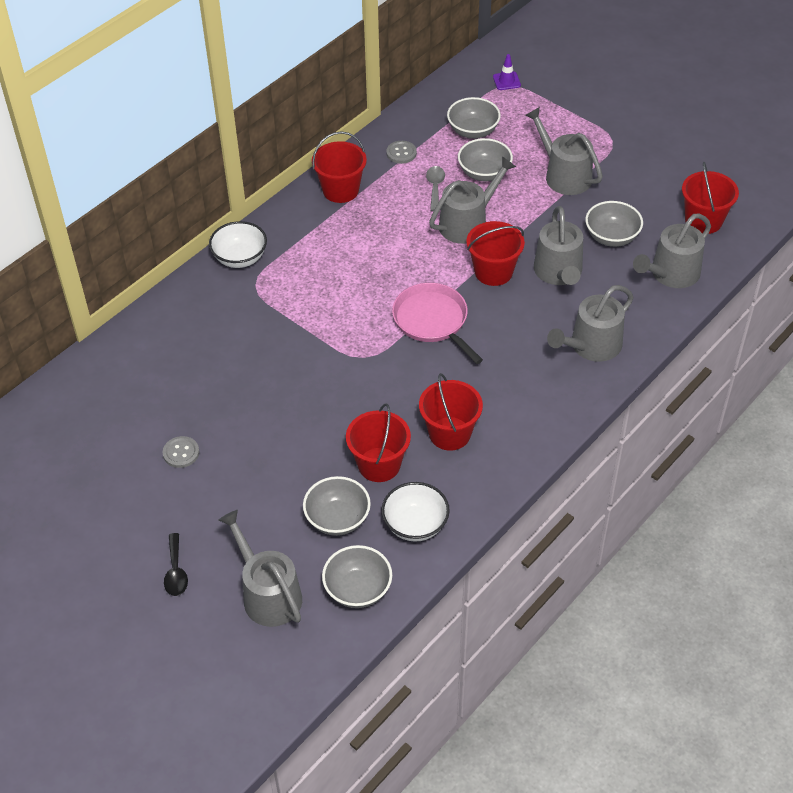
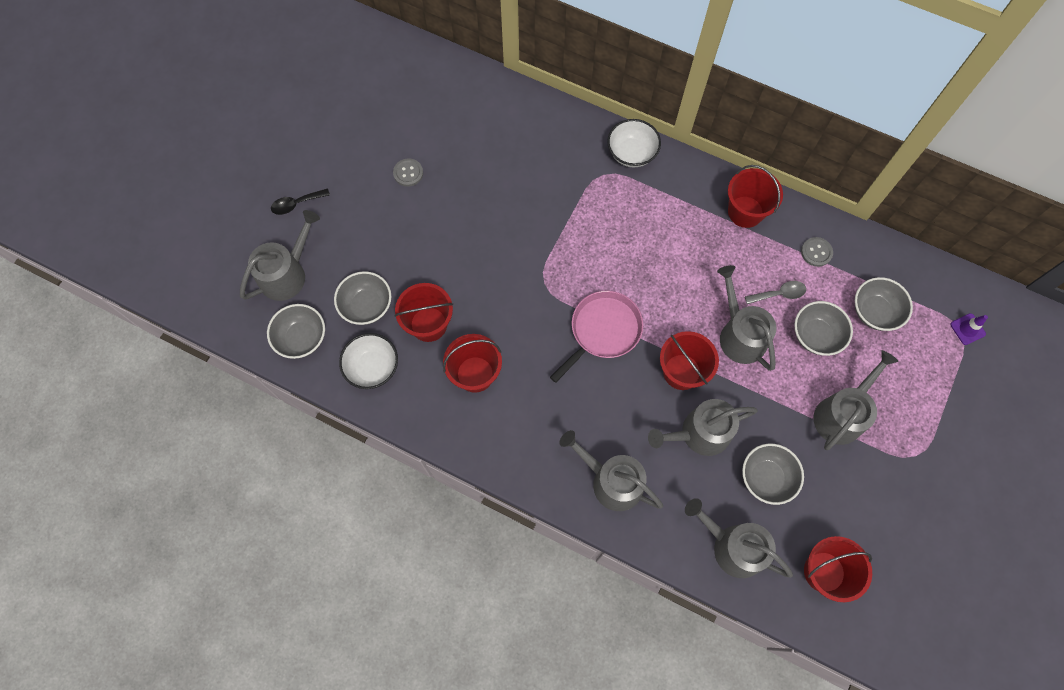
camera: 75 degrees right, 20 degrees up
(467, 223) = (739, 334): grey watering can -> grey watering can turned 150 degrees counterclockwise

